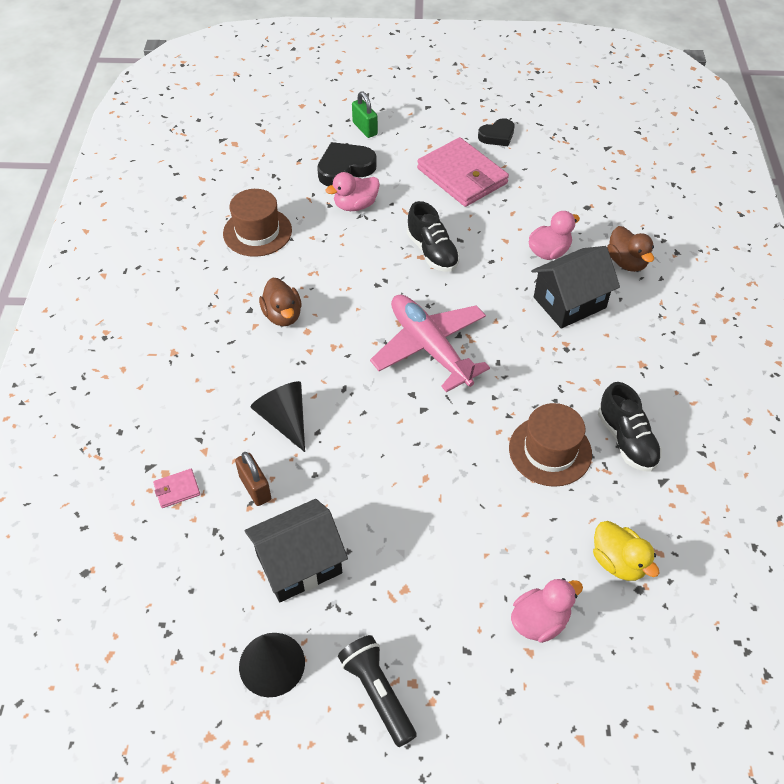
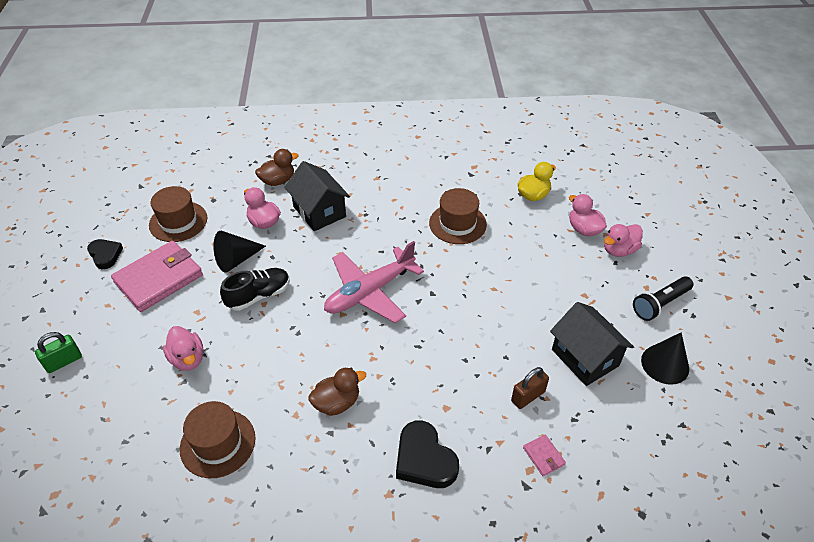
camera: 95 degrees left, 5 degrees down
(284, 419) = (456, 385): black cone -> black cone (236, 260)
(345, 168) = (128, 373): black heart -> black heart (424, 459)
(493, 663) = (619, 250): none -> pink duck
(548, 182) = (178, 221): none -> brown hat
(626, 440) = (442, 188): black shoe -> none

